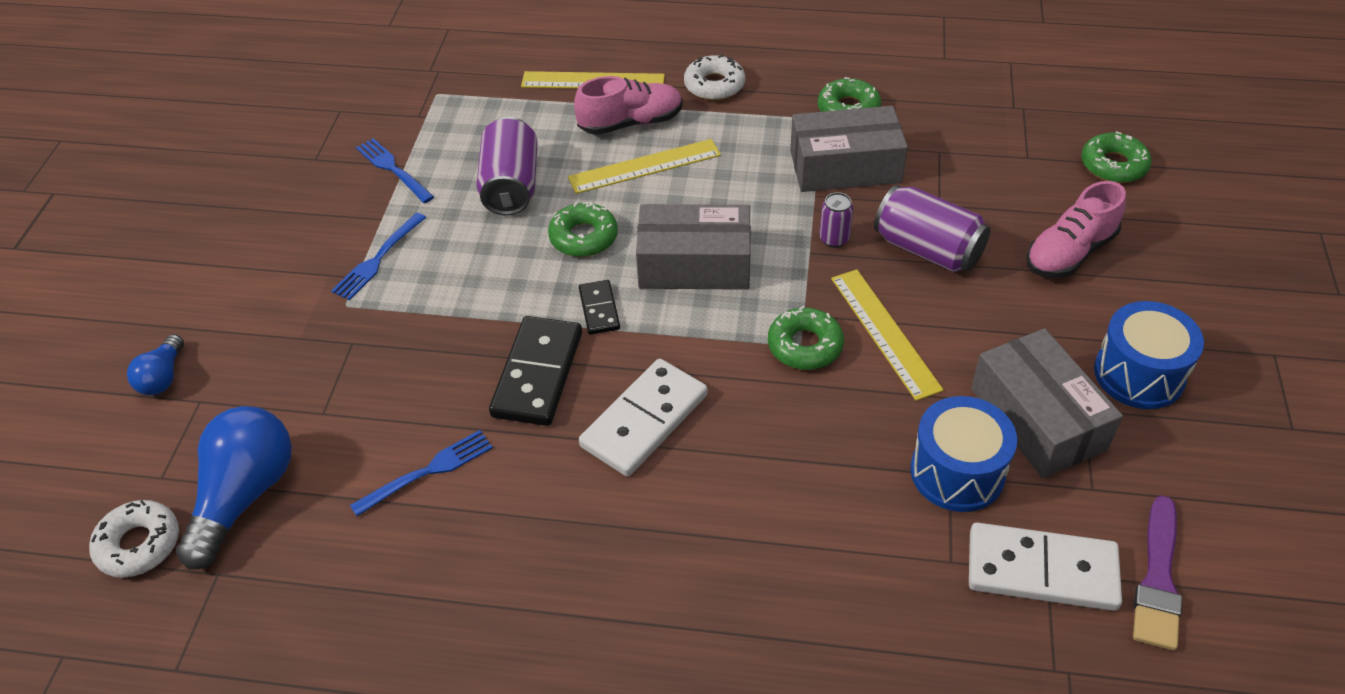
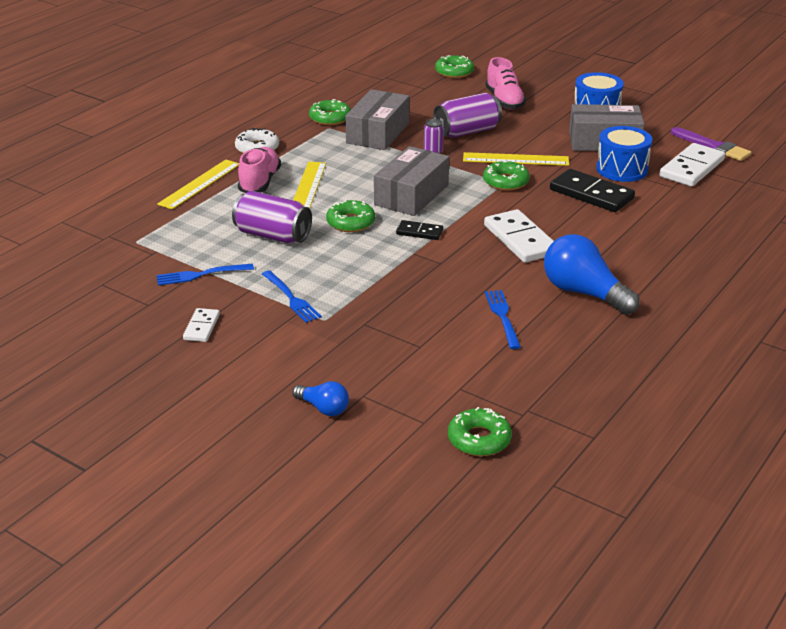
camera: 65 degrees left, 15 degrees down
(139, 544) = (479, 439): white donut -> green donut
(245, 496) = (469, 389): blue light bulb -> blue light bulb (584, 293)
(287, 216) = (202, 327): none -> white domino
(537, 374) = (454, 264): black domino -> black domino (591, 194)

